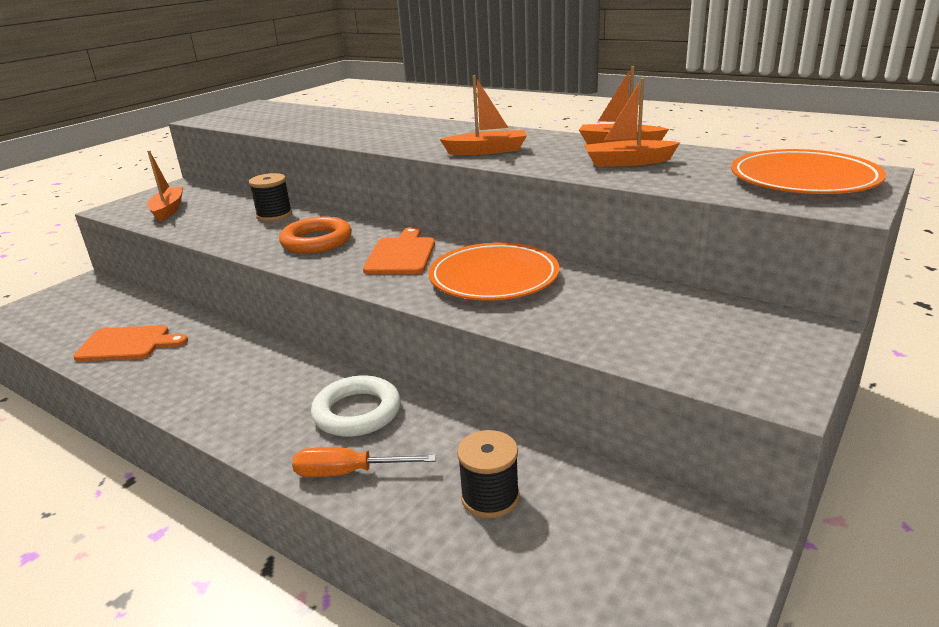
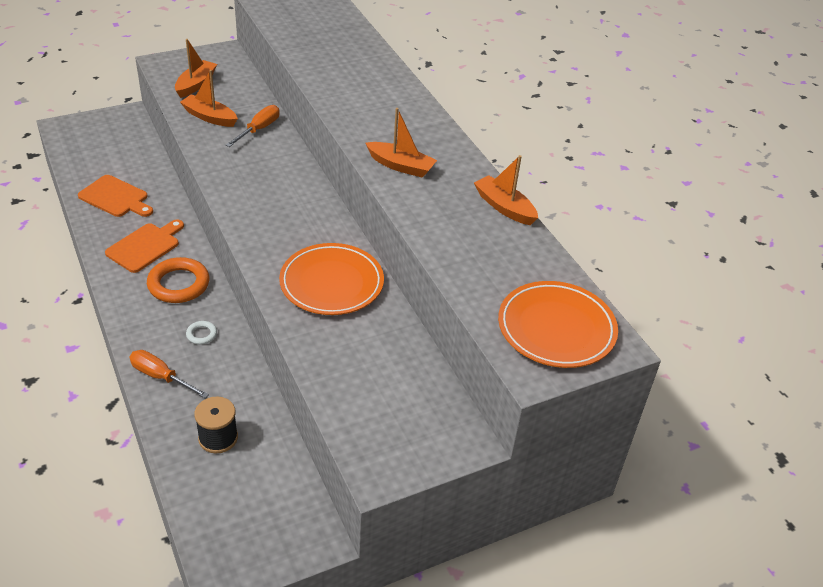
camera: 25 degrees right, 15 degrees up
(274, 215) = (259, 129): black spool -> orange screwdriver
(316, 241) = (260, 178): orange ring -> orange ring (178, 284)
(357, 412) = (201, 334): white ring -> white ring, size x0.47
(401, 254) = (299, 225): orange cutting board -> orange cutting board (145, 246)
(627, 162) = (474, 237): orange boat -> orange boat (209, 117)

